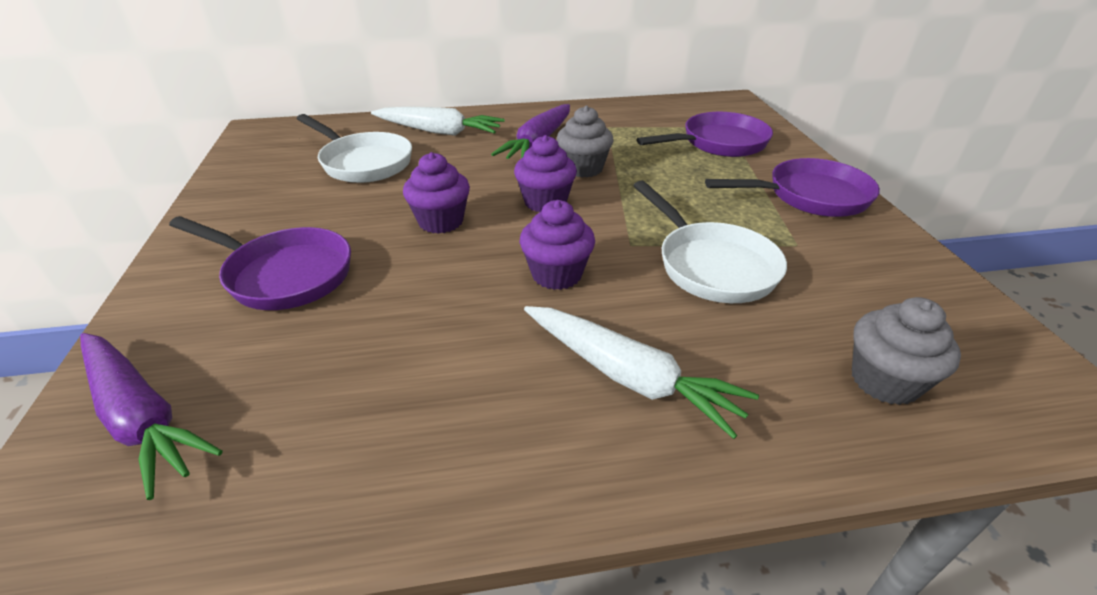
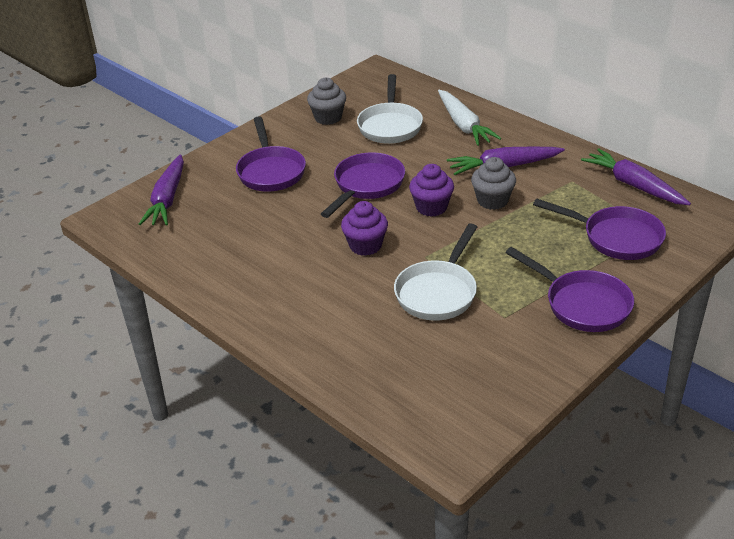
camera: 55 degrees right, 0 degrees up
(441, 221) = (366, 186): purple cupcake -> purple pan
(629, 377) = (313, 301): white carrot -> none
(650, 109) = (633, 185): none -> purple carrot
(884, 381) = (397, 381): grey cupcake -> grey cupcake (328, 118)

